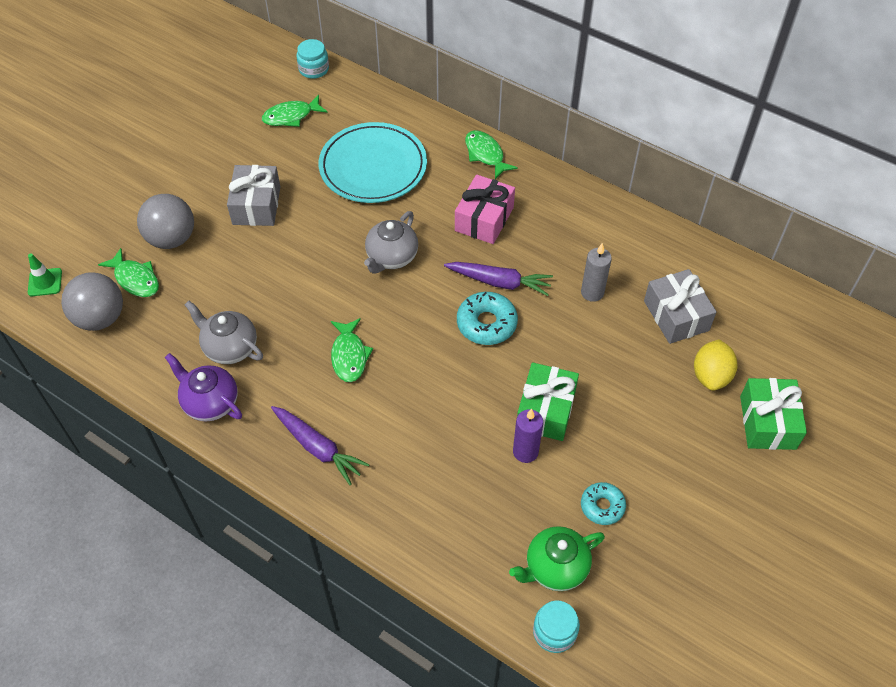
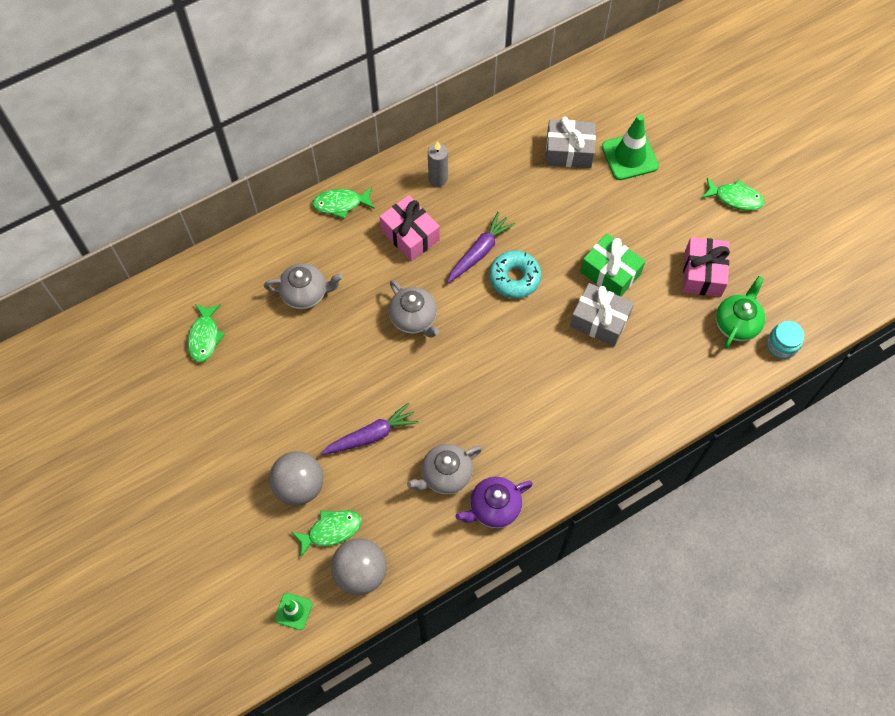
camera: 65 degrees left, 10 degrees up
(256, 205) = (299, 402): grey gift -> grey gift (599, 320)
(314, 69) = (154, 296): turquoise jar -> none
(318, 448) = (573, 441): purple carrot -> purple carrot (371, 435)
(349, 356) = (497, 387): green fish -> green fish (735, 198)
(373, 166) = (305, 293): turquoise plate -> grey teapot
(525, 452) = (639, 301): purple candle -> none
(555, 568) = (736, 324): green teapot -> green teapot turned 150 degrees counterclockwise
(592, 292) = (521, 194): grey candle -> grey candle (438, 179)
(602, 506) = (702, 273): turquoise donut -> pink gift
(711, 376) = (629, 156): yellow lemon -> green traffic cone
(768, 422) = (681, 143): green gift -> none

